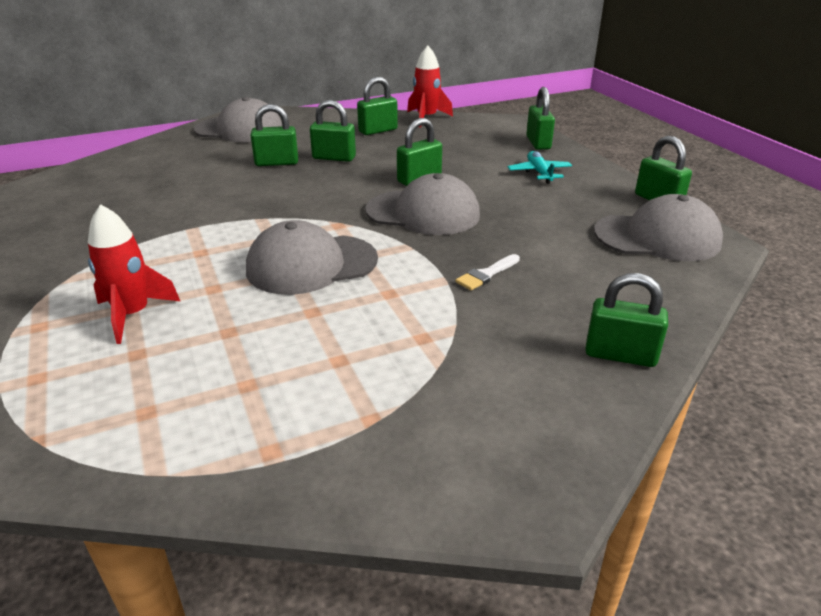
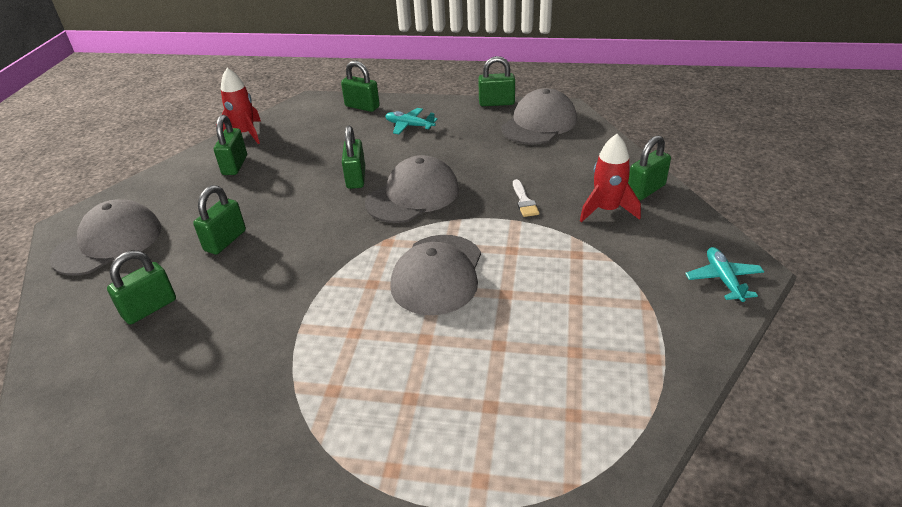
camera: 55 degrees left, 5 degrees up
(133, 315) = (426, 398): red rocket -> red rocket (607, 210)
(334, 158) = (259, 206): green padlock -> green padlock (150, 308)
(485, 480) = (723, 279): none -> turquoise plane

